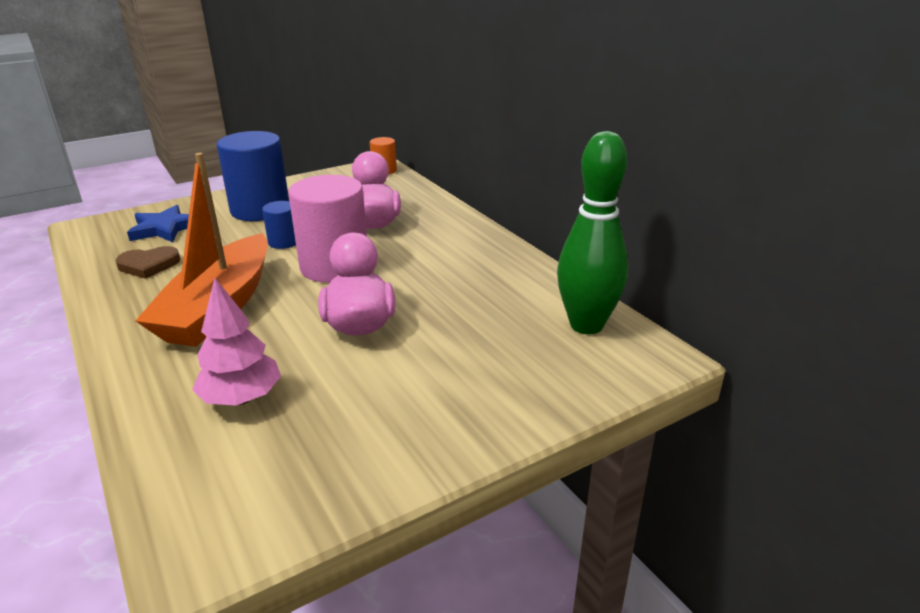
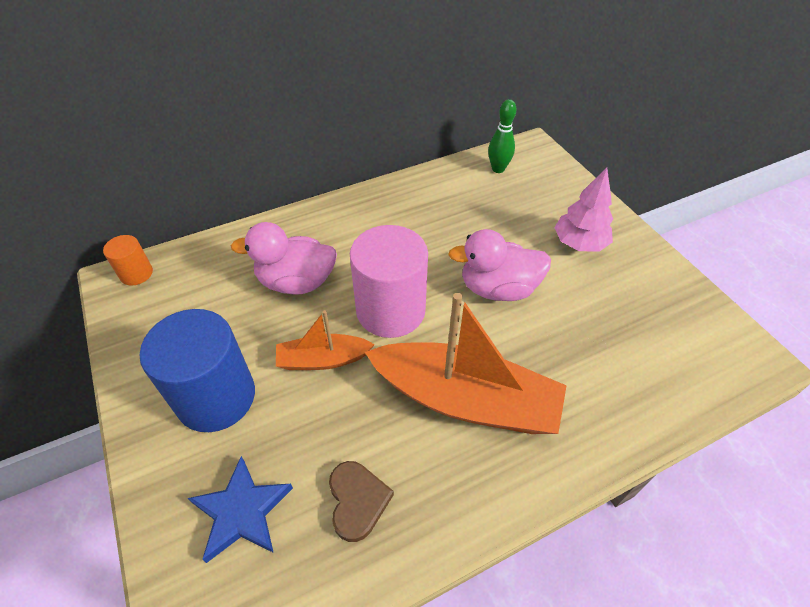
camera: 85 degrees left, 20 degrees up
(242, 398) = (606, 357): pink tree -> pink tree (579, 243)
(284, 242) = (323, 359): blue cylinder -> orange boat
(586, 325) = (498, 169): green bowling pin -> green bowling pin, size x0.56

